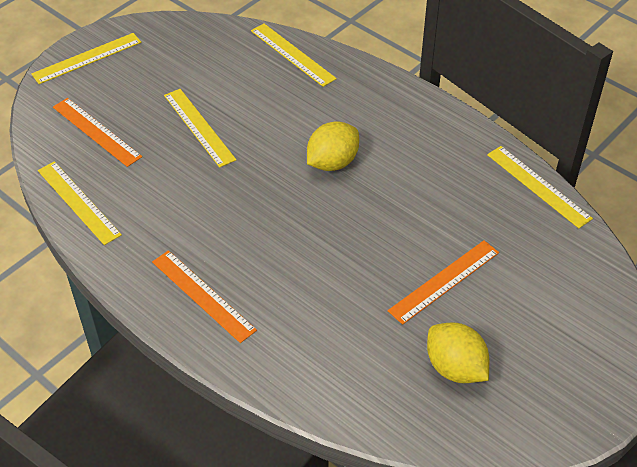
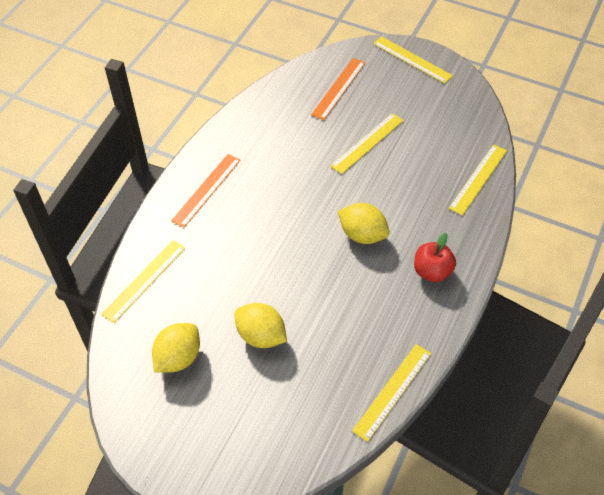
camera: 75 degrees right, 5 degrees up
(78, 202) = (269, 100): yellow ruler -> yellow ruler (144, 280)
(401, 120) = (432, 271): none -> red apple
(444, 281) = (261, 336): orange ruler -> yellow lemon

